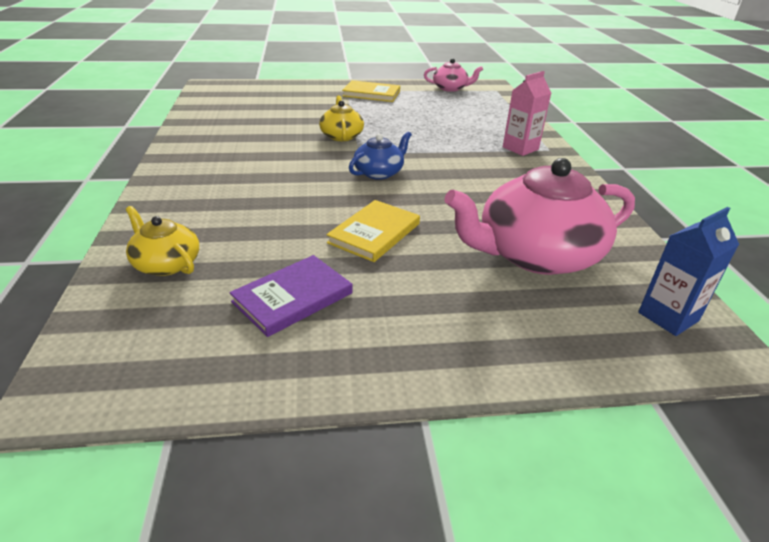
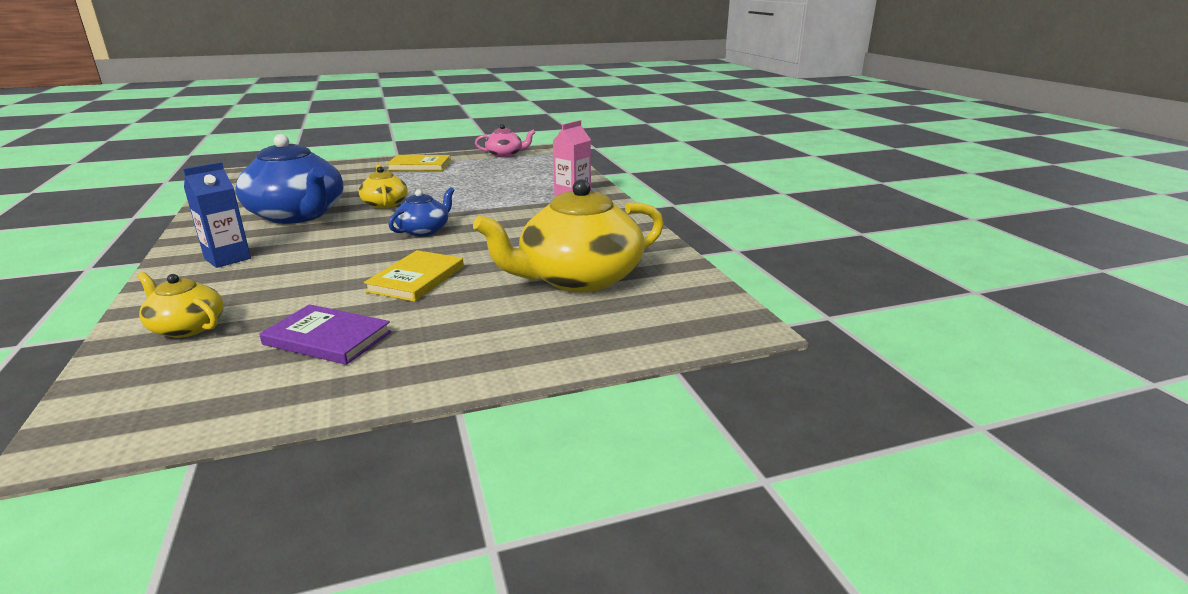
camera: 10 degrees left, 10 degrees down
(264, 140) = (298, 215): none -> blue teapot
(292, 297) = (327, 338): purple book -> purple book turned 75 degrees clockwise
(536, 254) = (578, 278): pink teapot -> yellow teapot
(668, 317) = (696, 310): blue carton -> blue carton (227, 258)

